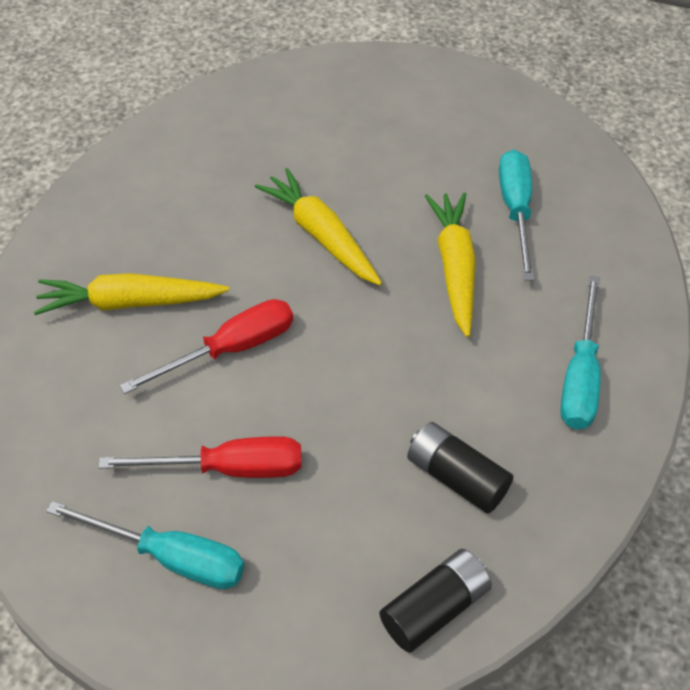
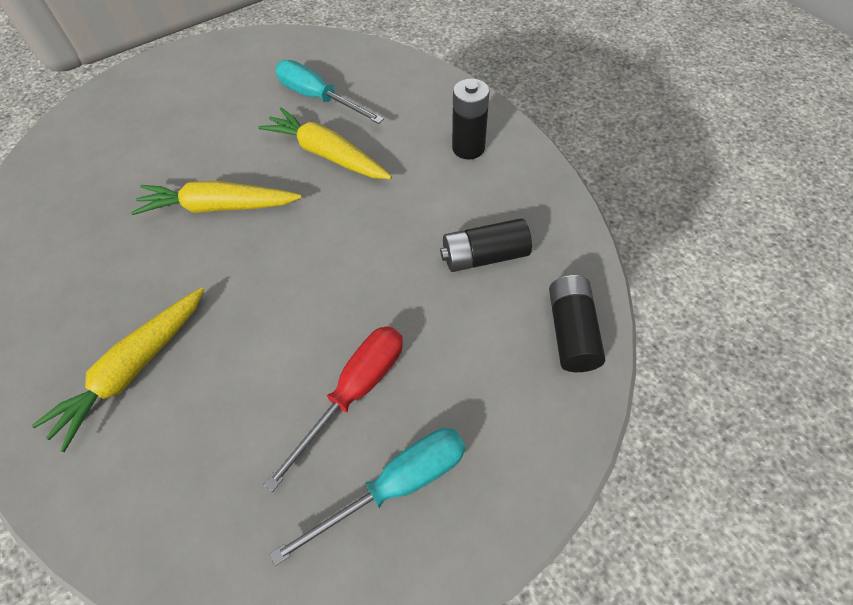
camera: 50 degrees left, 5 degrees up
(230, 349) = (253, 325): red screwdriver -> none
(580, 376) = (468, 148): turquoise screwdriver -> black battery

